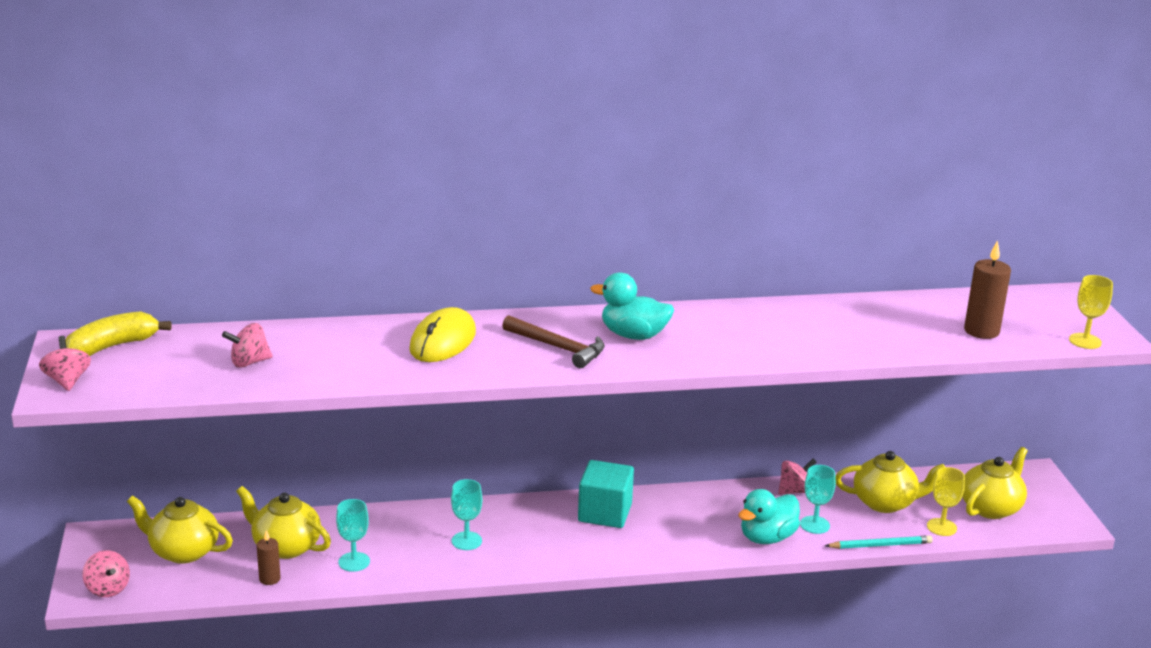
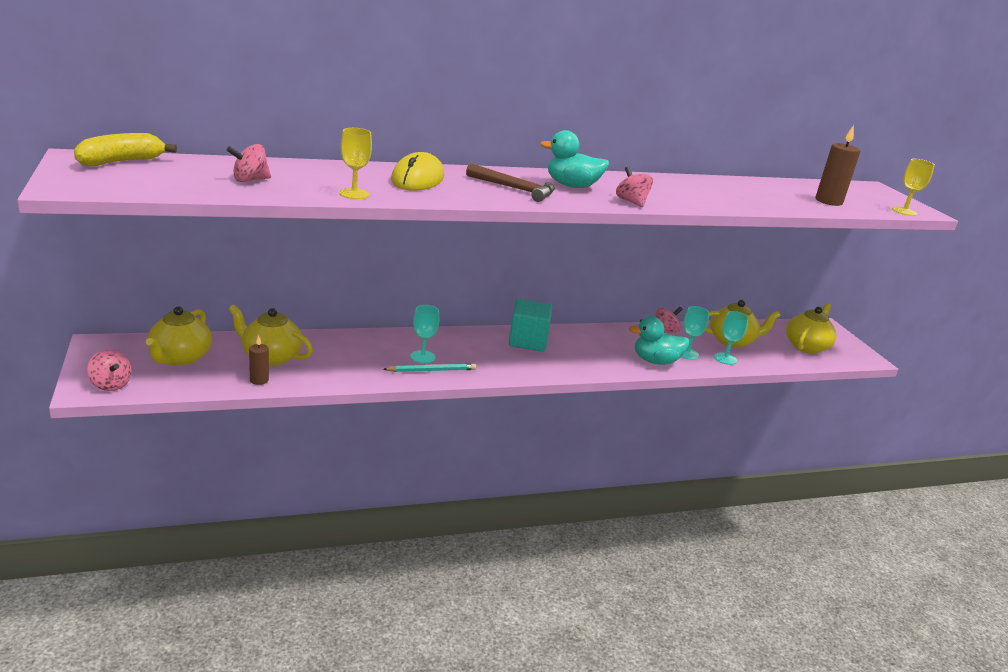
camera: 10 degrees left, 0 degrees up
(67, 381) = (76, 180): pink spinning top -> pink spinning top (631, 202)
(183, 551) = (180, 358): yellow teapot -> yellow teapot turned 90 degrees counterclockwise
(354, 562) = (331, 369): turquoise goblet -> turquoise goblet (725, 358)
(767, 538) = (655, 361): turquoise duck -> turquoise duck turned 45 degrees clockwise
(880, 545) = (739, 368): turquoise pencil -> turquoise pencil (431, 370)
(941, 527) = (778, 358): yellow goblet -> yellow goblet (354, 194)

